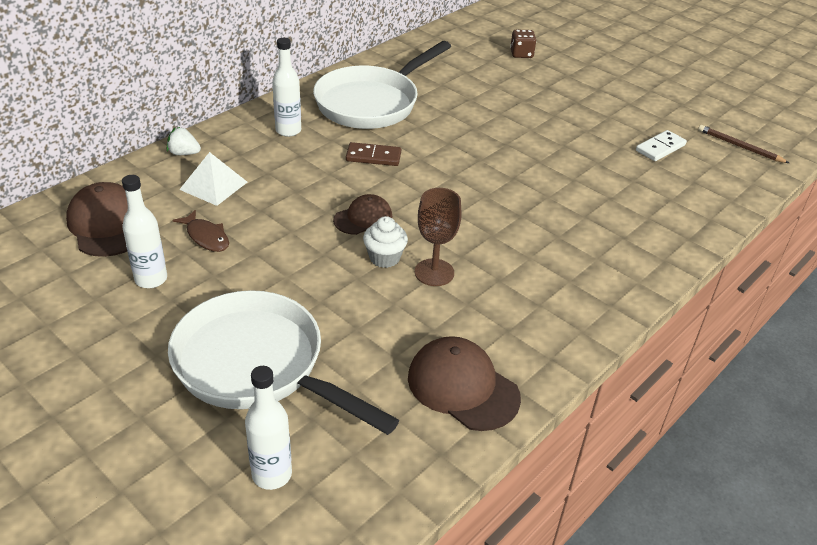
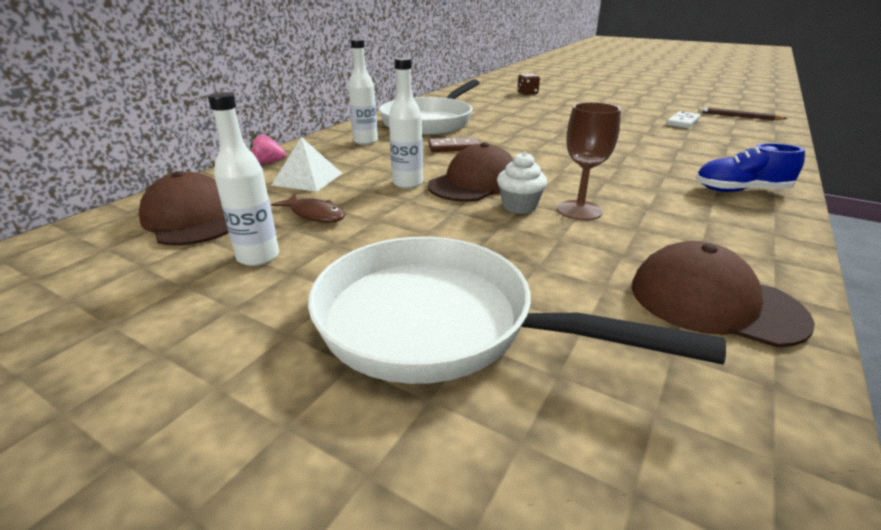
camera: 10 degrees left, 10 degrees down
(184, 153) = (268, 163): white strawberry -> pink strawberry
(272, 474) = (555, 477): white bottle -> white bottle (407, 183)
(363, 218) = (475, 183): brown cap -> brown cap, size x1.59
(608, 273) = (740, 190): none -> blue shoe

